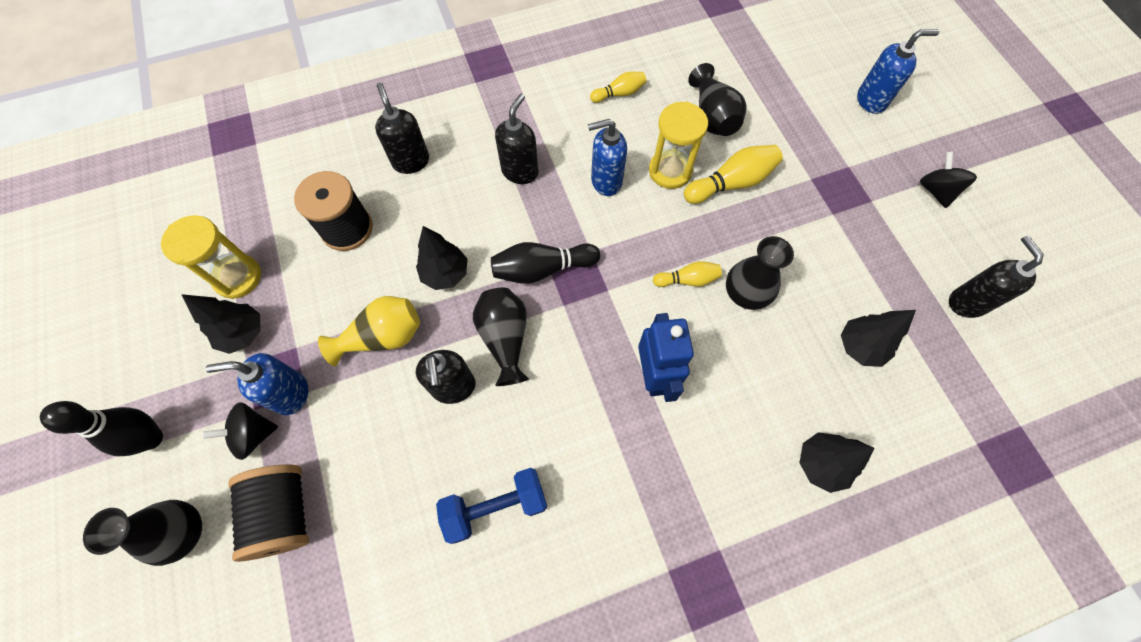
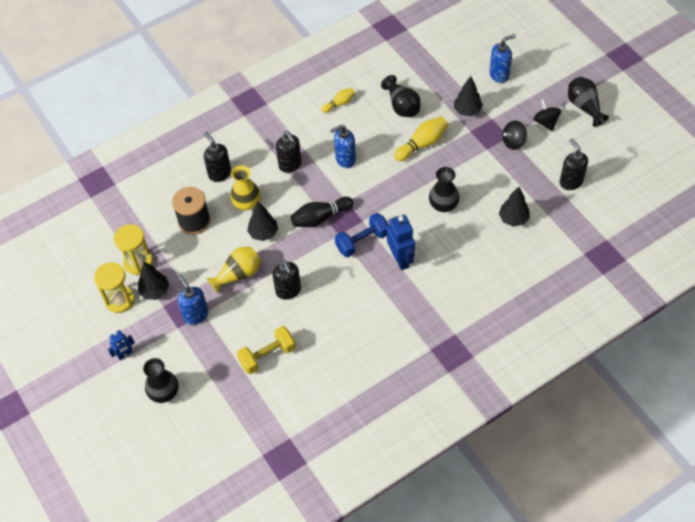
camera: 10 degrees left, 10 degrees down
(151, 438) = (125, 354): black bowling pin -> blue robot
(253, 434) = (182, 339): black spinning top -> black spinning top (513, 142)
(284, 513) = (215, 371): black spool -> none
(291, 394) = (196, 315): blue soap dispenser -> blue soap dispenser turned 75 degrees clockwise
(381, 505) = (267, 356): none -> yellow dumbbell
(436, 217) = (247, 203): none -> yellow vase
(495, 506) = (330, 342): blue dumbbell -> blue dumbbell (362, 241)
(505, 339) = (310, 260): black vase -> black vase (584, 107)
(520, 171) = (290, 165): black soap dispenser -> black soap dispenser turned 135 degrees clockwise
(670, 171) = (383, 145): yellow hourglass -> yellow hourglass (120, 300)
(687, 280) = (408, 205): yellow bowling pin -> none
(820, 464) = (501, 282): black tree -> black tree (467, 111)

